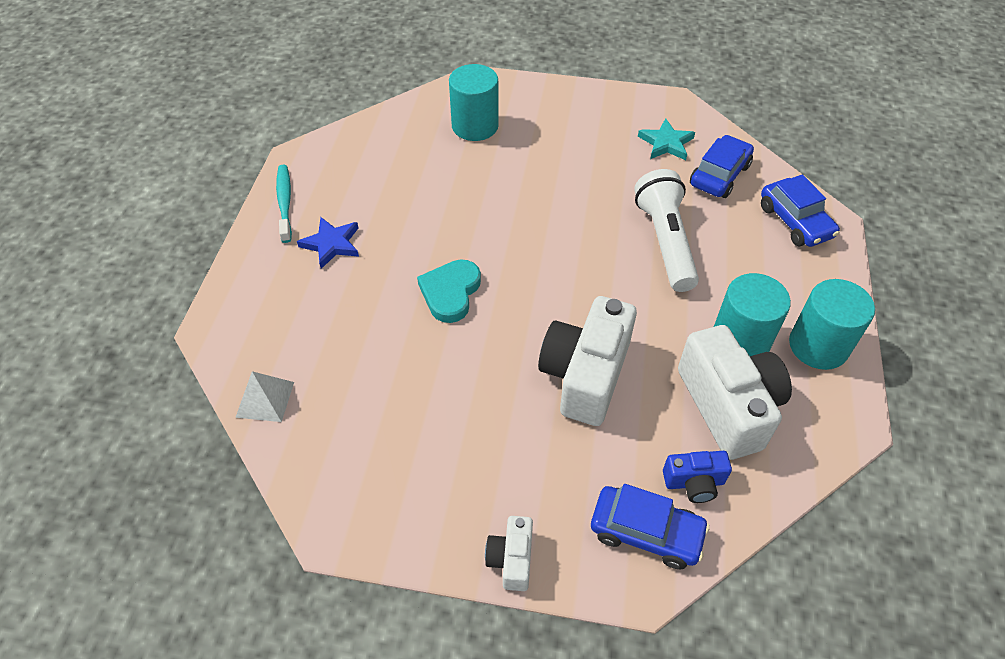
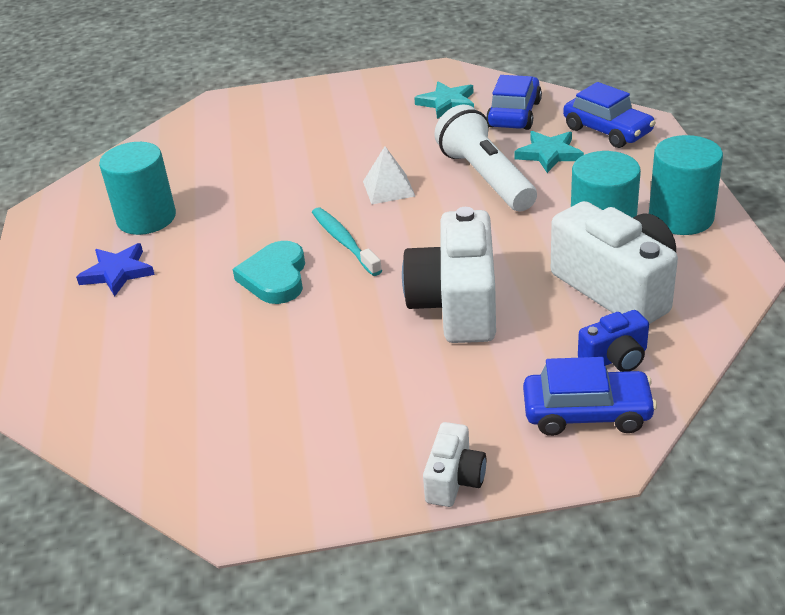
camera: 15 degrees left, 15 degrees down
(265, 399) = (99, 427): white pyramid -> white pyramid (388, 188)
(285, 202) = (44, 251): turquoise toothbrush -> turquoise toothbrush (344, 242)
(475, 126) = (236, 137): turquoise cylinder -> turquoise cylinder (146, 218)
(511, 559) = (454, 479): white camera -> white camera turned 150 degrees counterclockwise
(731, 232) = (549, 154): none -> turquoise star

